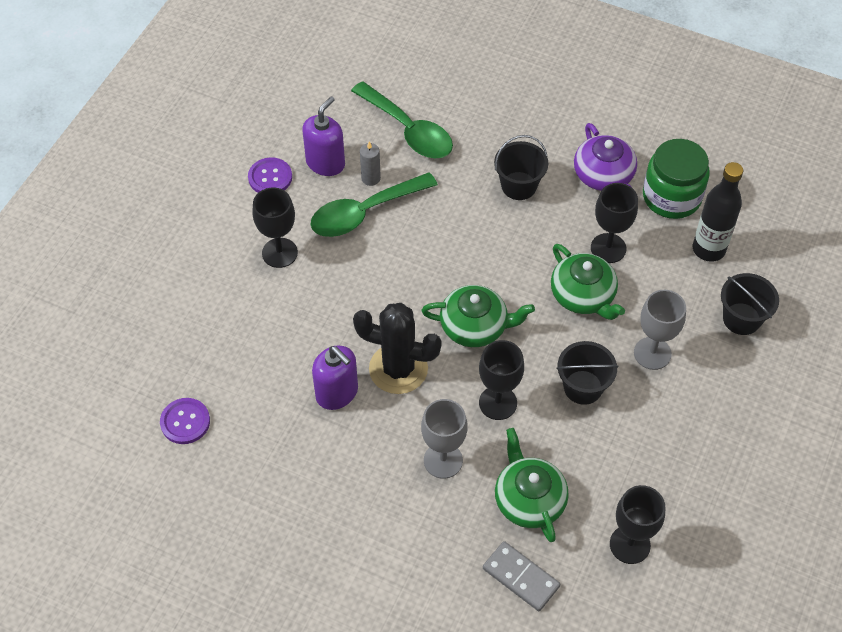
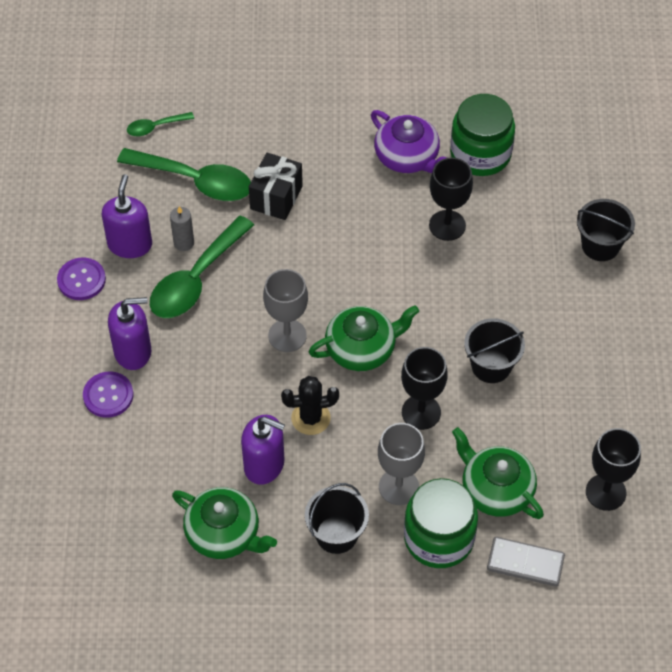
camera: 25 degrees left, 0 degrees up
(185, 422) = (130, 554): purple button -> purple button (108, 395)
(279, 253) = (133, 351): black goblet -> purple soap dispenser
(398, 369) = (310, 418): black cactus -> black cactus, size x0.64
(399, 74) = (155, 127): none -> green spoon
(454, 521) = (439, 538): none -> green jar
(470, 169) = (276, 197): none -> black gift
(519, 186) = (332, 196): black bucket -> black bucket (336, 534)
(583, 295) = (447, 279): green teapot -> green teapot (224, 533)
(652, 353) = (537, 309): grey goblet -> grey goblet (287, 335)
(708, 249) = (539, 191): black bottle -> none

